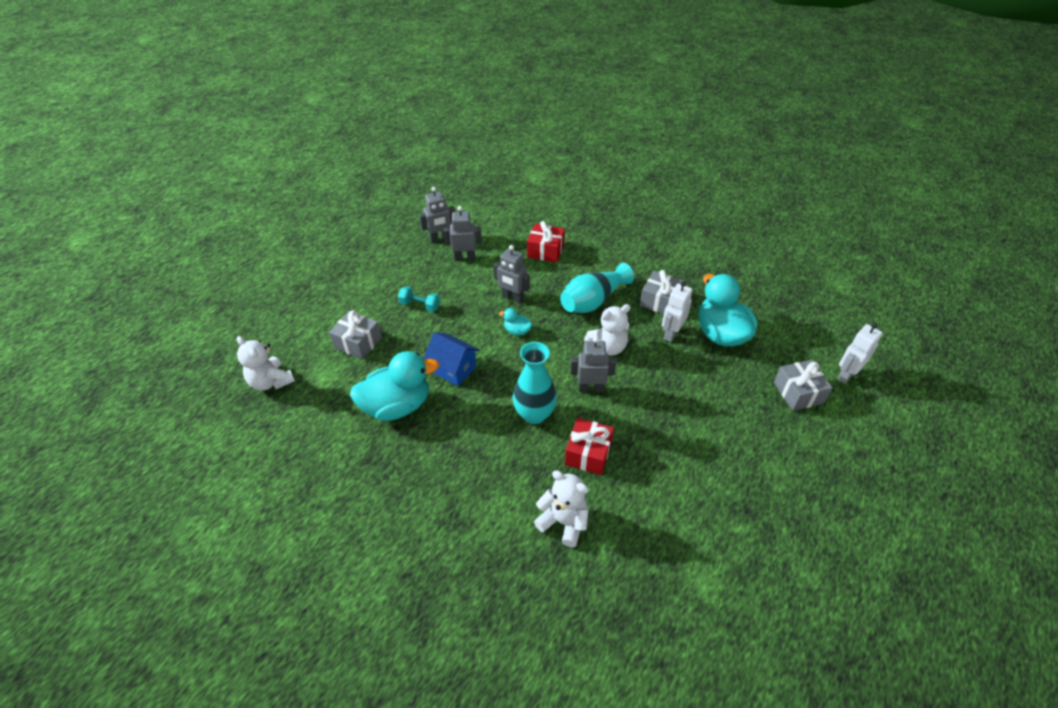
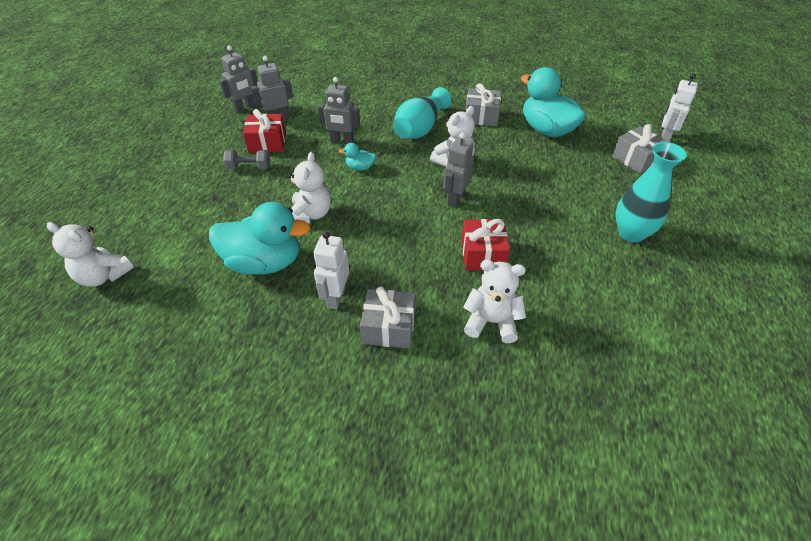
camera: 20 degrees left, 0 degrees up
(358, 343) = (194, 215): grey gift -> grey gift (389, 327)
(397, 406) = (264, 262): turquoise duck -> turquoise duck turned 45 degrees clockwise
(420, 305) = (249, 167): turquoise dumbbell -> grey dumbbell
(453, 369) = (310, 214): blue house -> white teddy bear
(534, 414) = (413, 234): turquoise vase -> turquoise vase (631, 233)
(545, 251) = (355, 98): red gift -> red gift (267, 143)
(590, 388) = (455, 199): grey robot -> grey robot turned 45 degrees counterclockwise
(671, 333) = (504, 139): white robot -> white robot (336, 297)

